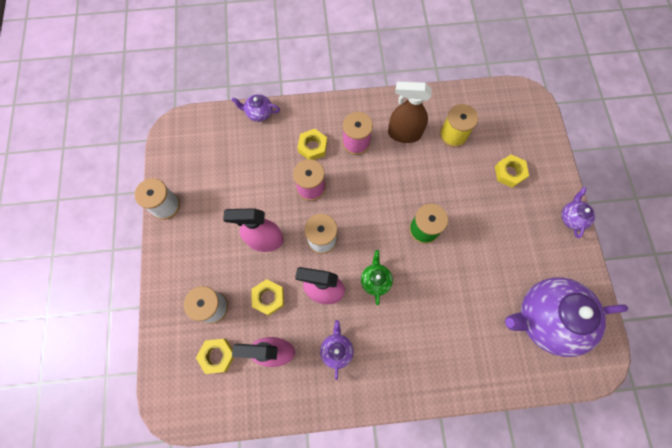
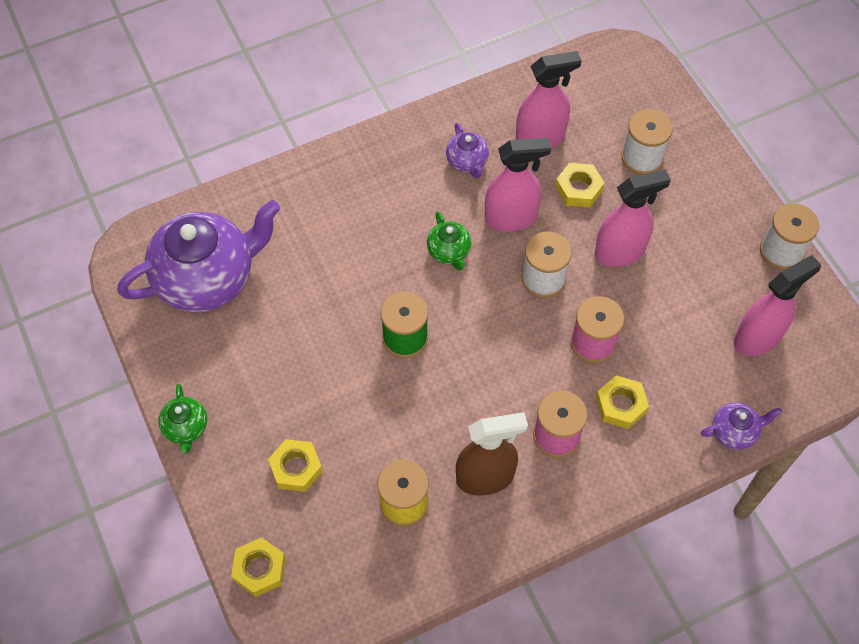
camera: 160 degrees right, 10 degrees down
(214, 158) = (757, 338): none -> pink spray bottle
(217, 356) = (606, 113): yellow nut -> yellow nut (259, 569)
(572, 218) = (186, 428): purple teapot -> green teapot

